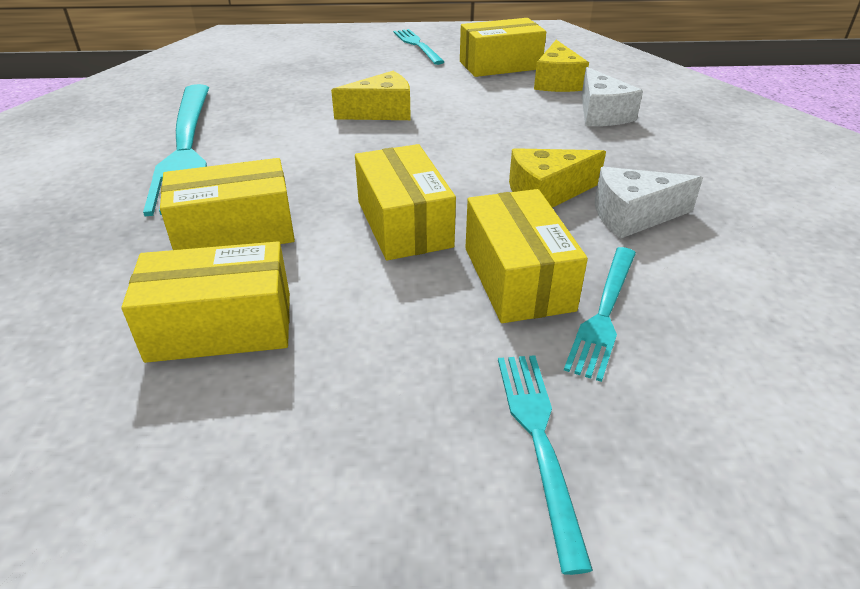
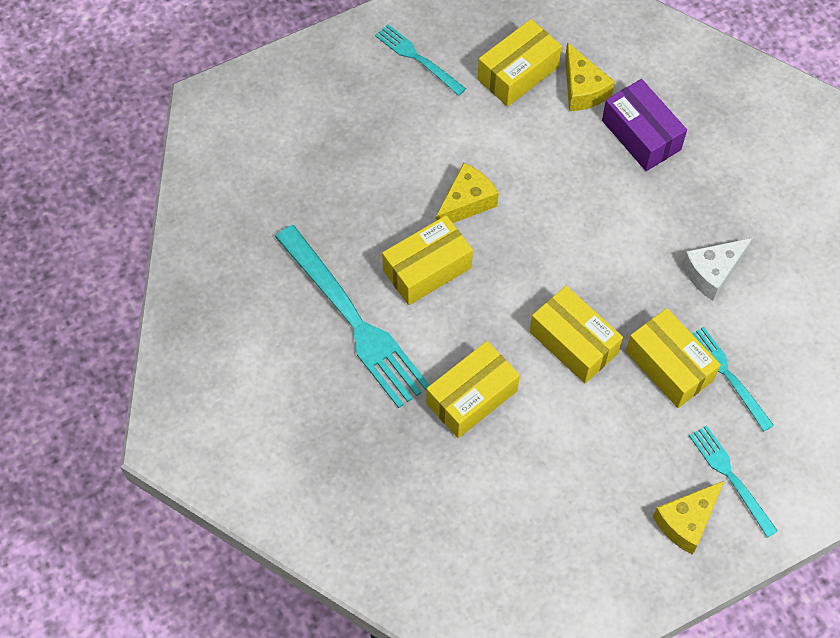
camera: 25 degrees left, 25 degrees up
(221, 327) = (530, 477): yellow box -> yellow box (427, 269)
(546, 193) = (647, 268): yellow cheese -> yellow cheese (686, 521)
(601, 114) = (641, 135): white cheese -> purple box
(604, 313) = (728, 375): turquoise fork -> turquoise fork turned 150 degrees clockwise

